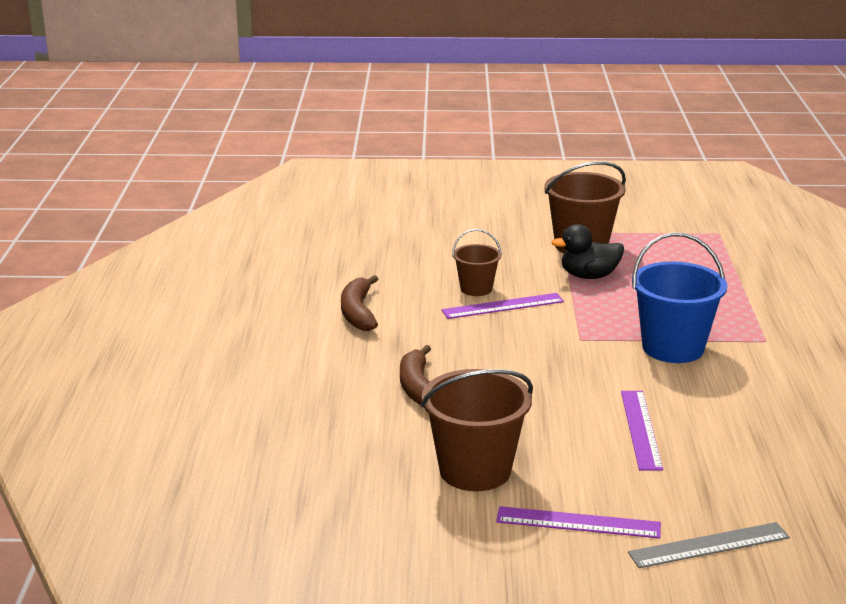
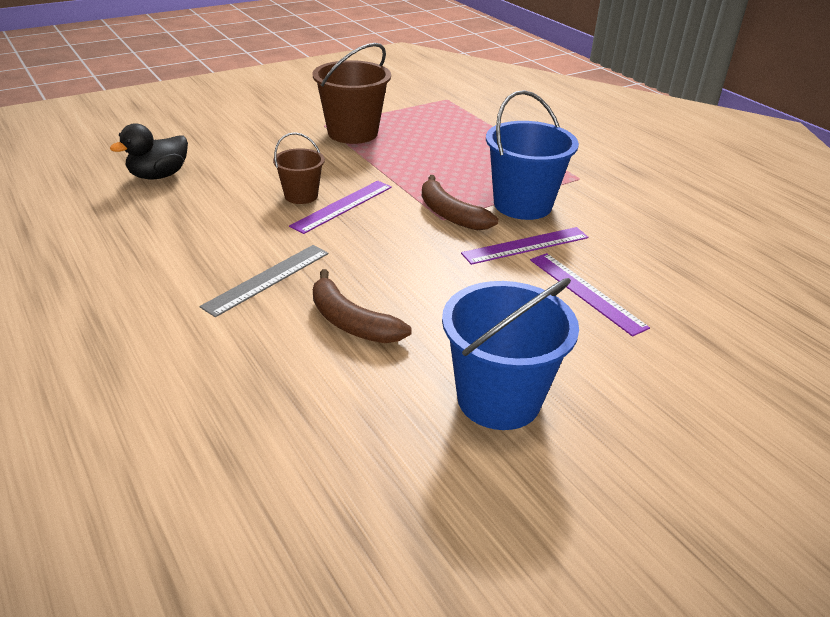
camera: 35 degrees left, 10 degrees up
(358, 312) = (205, 253): brown banana -> brown banana (450, 214)
(475, 470) = (498, 399): brown bucket -> blue bucket
(578, 522) = (651, 420): purple ruler -> purple ruler (525, 245)
(589, 276) = (387, 158): black duck -> black duck (159, 175)
(709, 545) = (772, 394): grey ruler -> grey ruler (267, 279)

